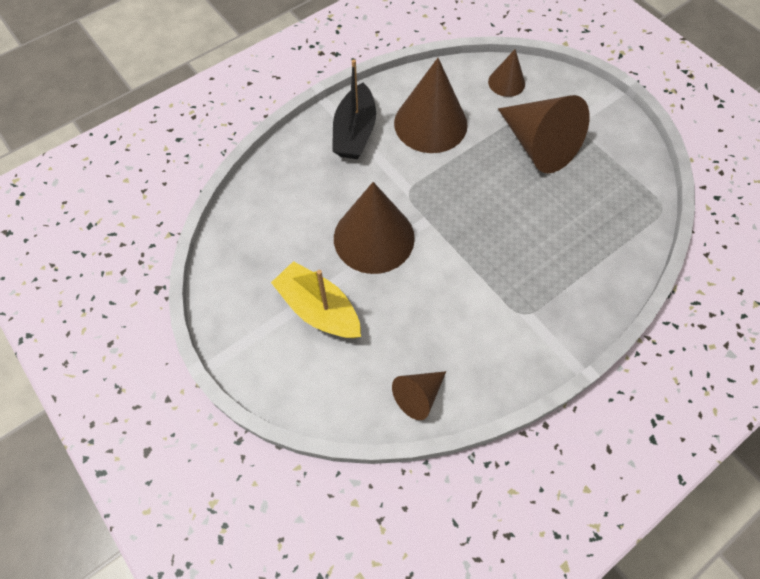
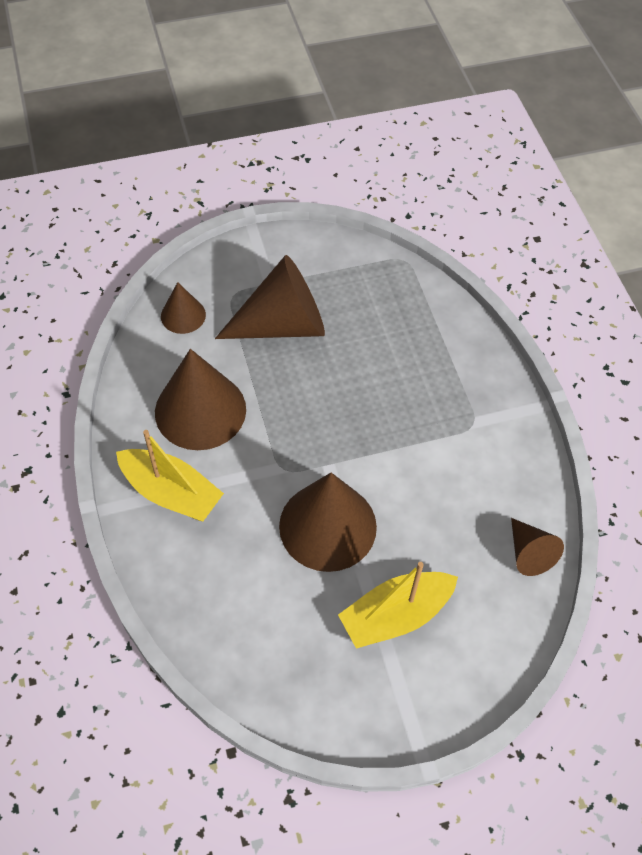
camera: 70 degrees left, 5 degrees down
(355, 132) = (171, 493): black boat -> yellow boat

